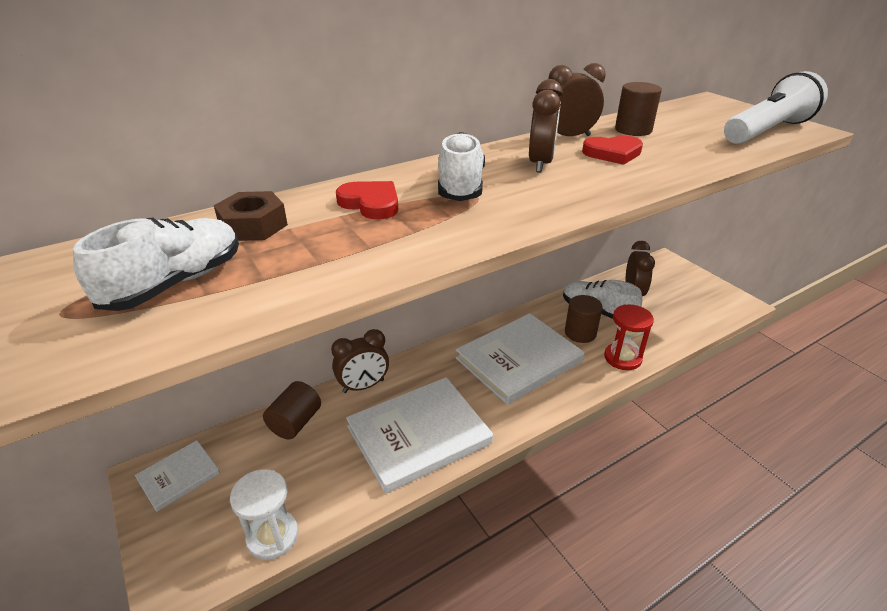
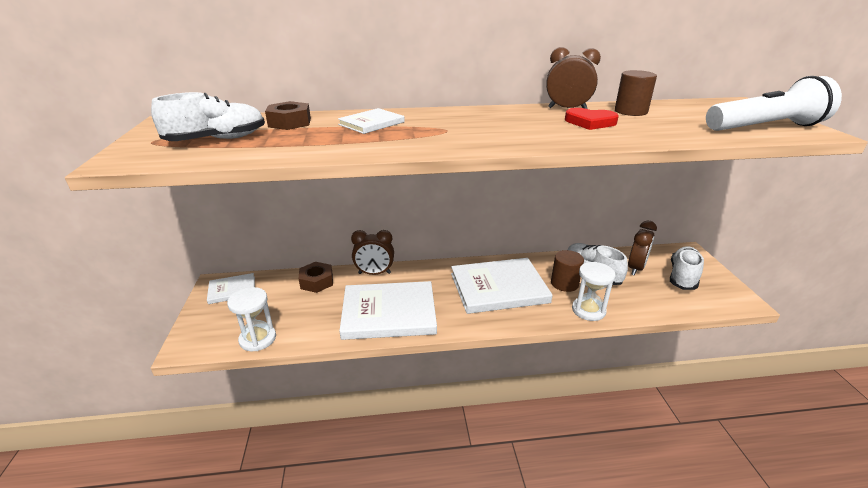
camera: 25 degrees right, 5 degrees down
(295, 422) = (317, 281): brown cylinder -> brown nut
(371, 203) = (371, 123): red heart -> white book
(460, 186) = (443, 123): white shoe -> white shoe (683, 276)
(540, 164) = (521, 120): brown clock -> none
(622, 358) = (588, 310): red hourglass -> white hourglass

